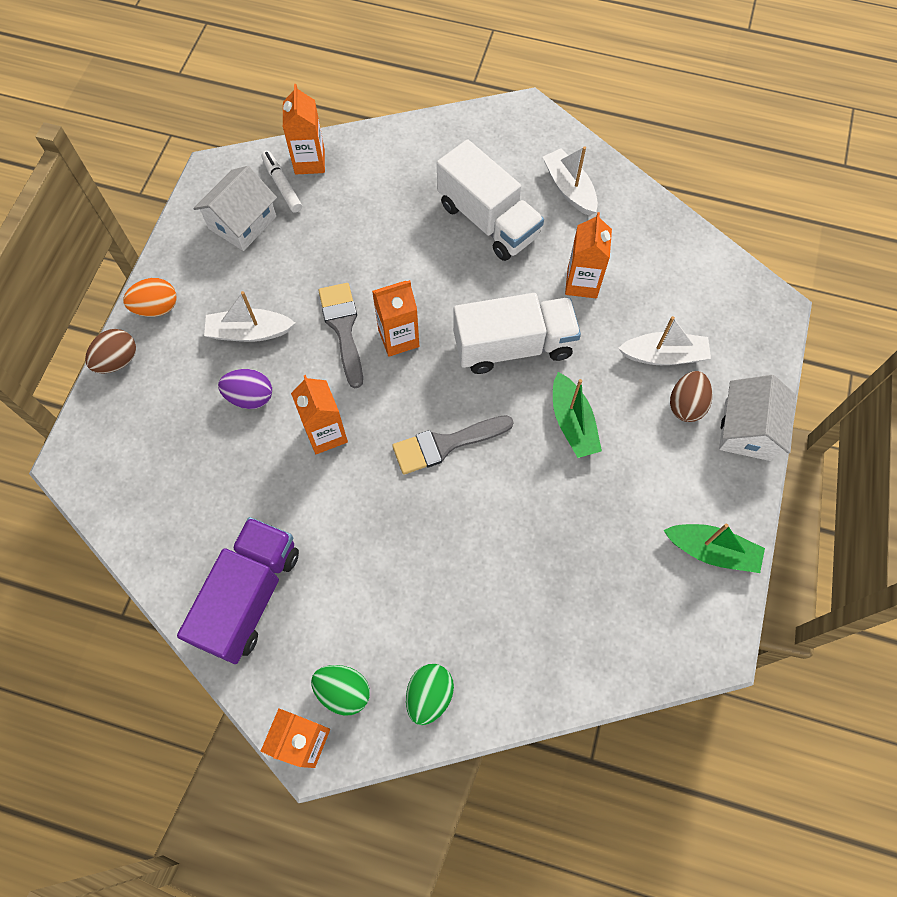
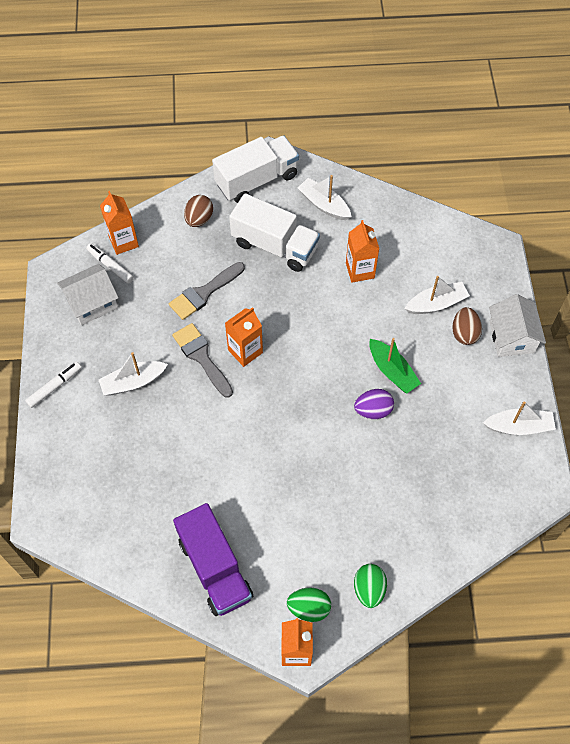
camera: 20 degrees left, 5 degrees down
(118, 360) = (42, 435): brown egg -> brown egg (199, 219)
(157, 308) = (54, 387): orange egg -> white marker
(242, 222) = (92, 303): white house -> white house turned 45 degrees clockwise
(249, 596) = (215, 568): purple truck -> purple truck turned 150 degrees clockwise
(250, 397) = (154, 429): purple egg -> purple egg (373, 410)
(326, 434) = (221, 436): orange carton -> none
(445, 444) = (310, 415): grey brush -> grey brush (204, 293)
(513, 346) = (329, 331): white truck -> white truck (256, 180)
(712, 551) = (519, 426): green boat -> white boat

